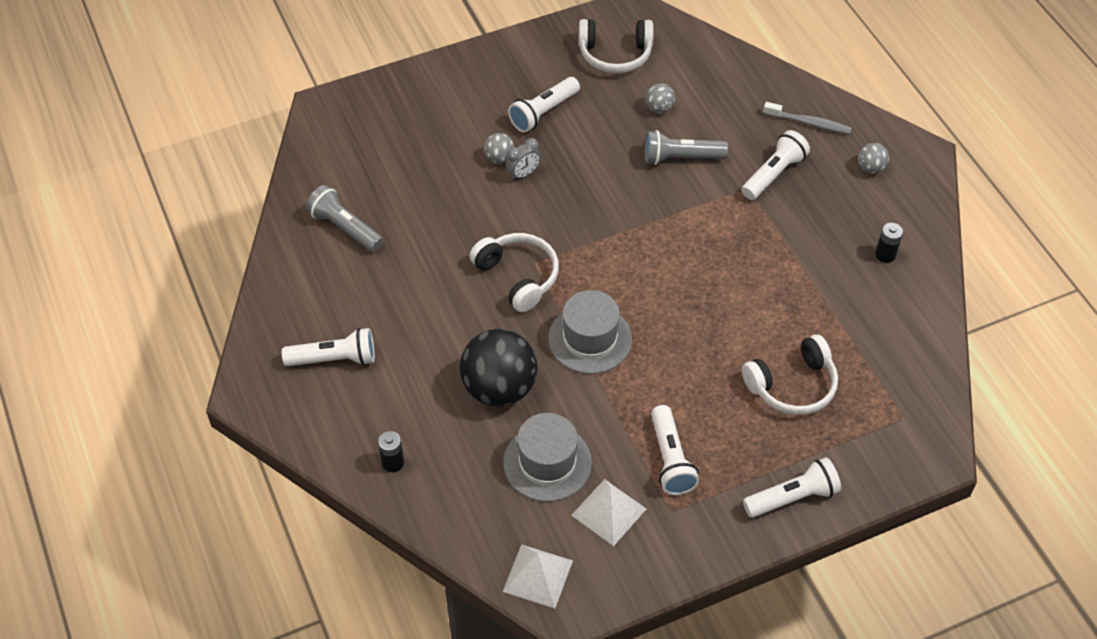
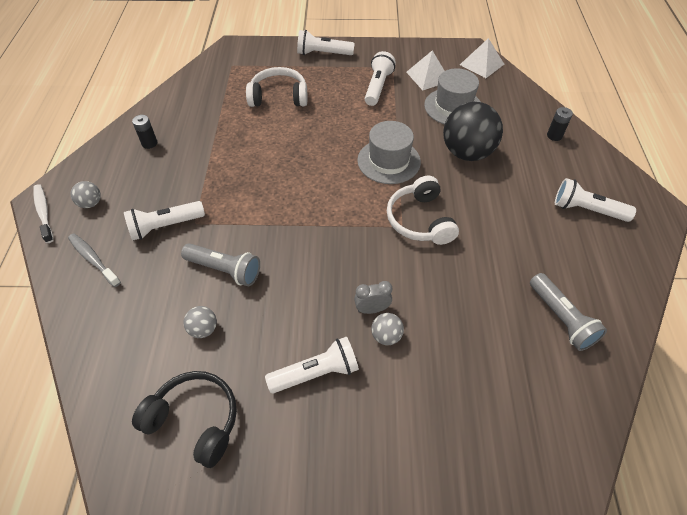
camera: 155 degrees left, 0 degrees up
(615, 54) = (195, 420): white headphones -> black headphones
(905, 143) = (44, 212): none -> white toothbrush

